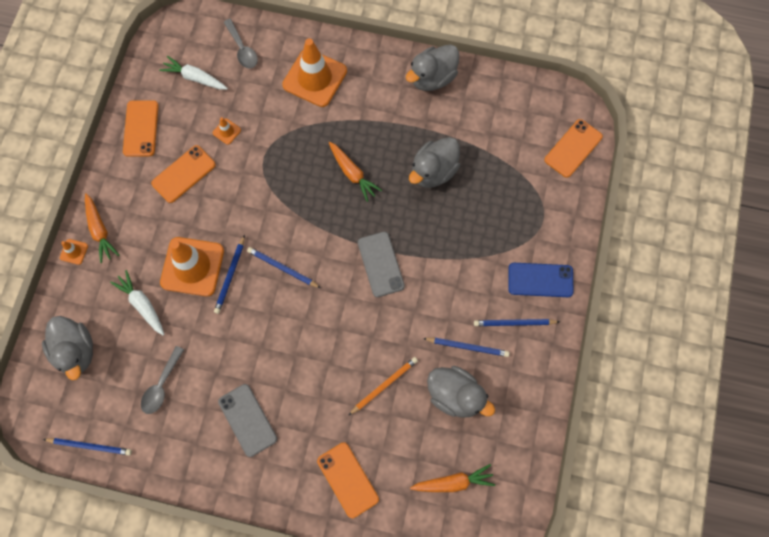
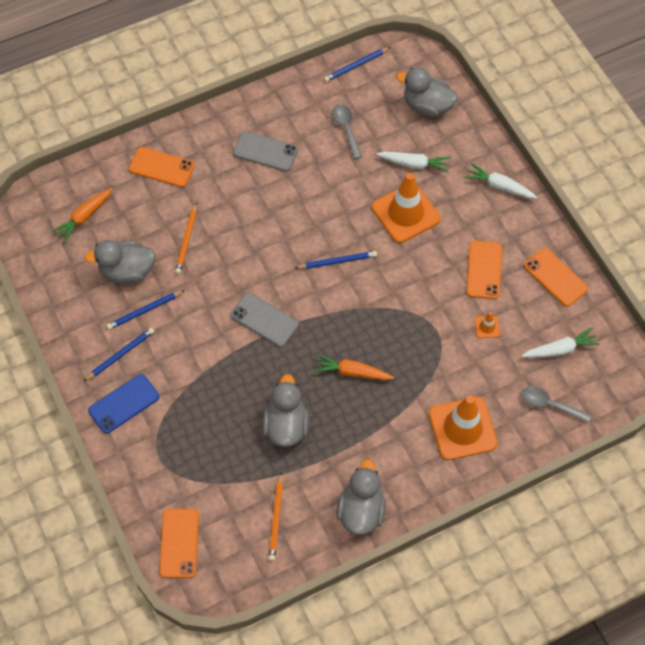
camera: 140 degrees right, 10 degrees down
(74, 252) = (501, 160): orange traffic cone -> none
(100, 230) = (499, 186): orange carrot -> white carrot
(230, 276) = (371, 228): blue pencil -> none
(493, 115) = (276, 518): none -> orange pencil

